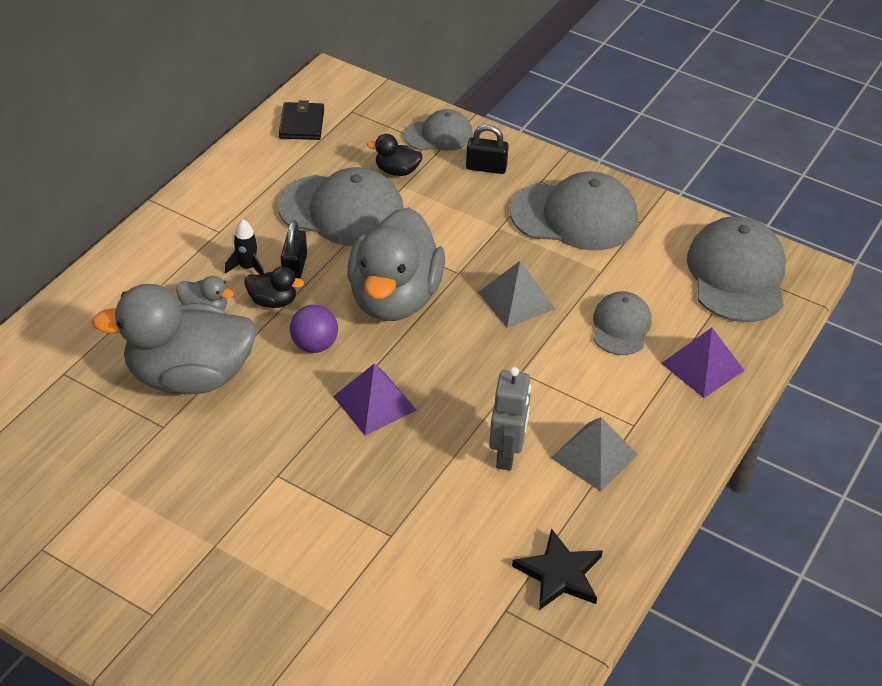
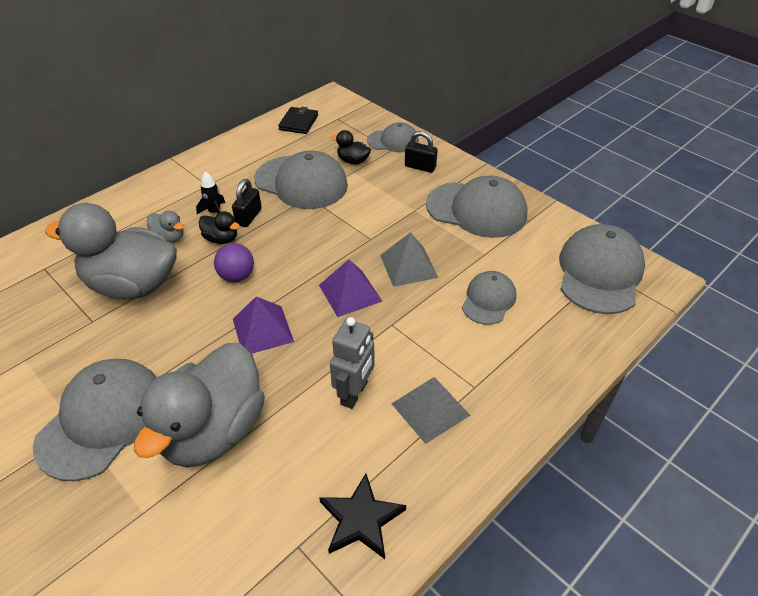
camera: 15 degrees right, 0 degrees up
(237, 531) = (102, 420): none -> grey cap
(394, 298) = (313, 250): grey duck -> grey duck (213, 431)
(702, 366) = (550, 345): purple pyramid -> purple pyramid (350, 293)

